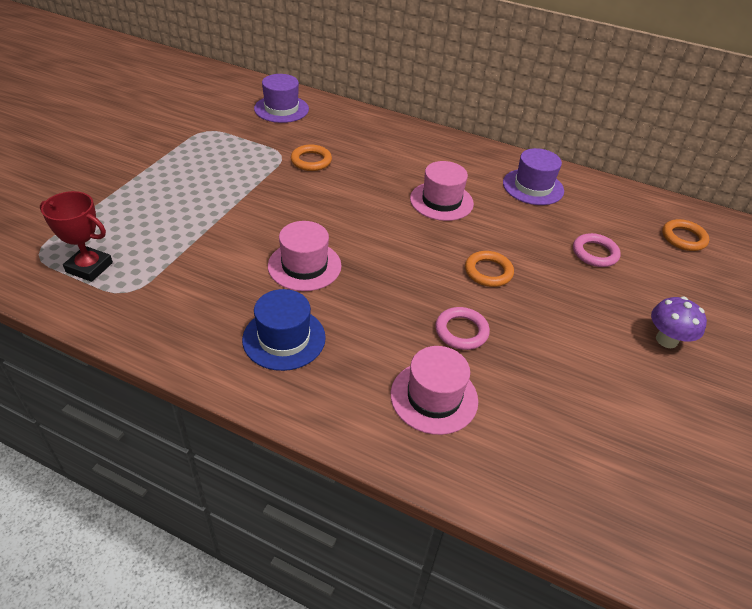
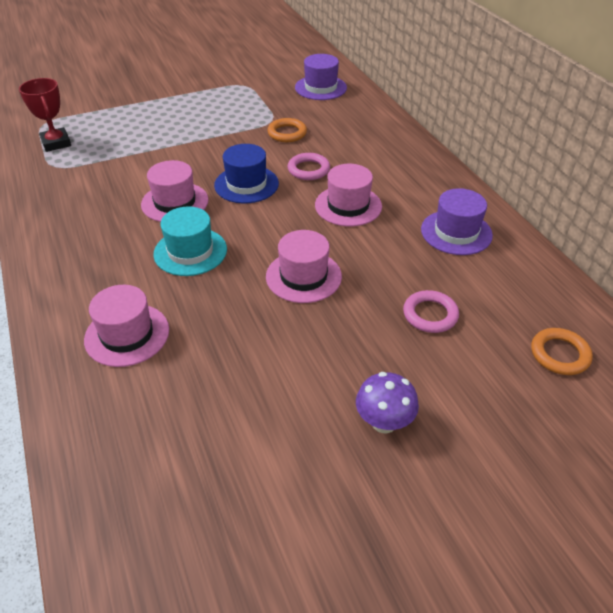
camera: 45 degrees right, 0 degrees up
(284, 338) = (95, 240): blue hat -> blue hat (246, 184)
(381, 300) = (190, 251): none -> turquoise hat
(461, 331) = (214, 305): pink ring -> pink ring (308, 170)
(488, 272) = (303, 276): orange ring -> pink hat

